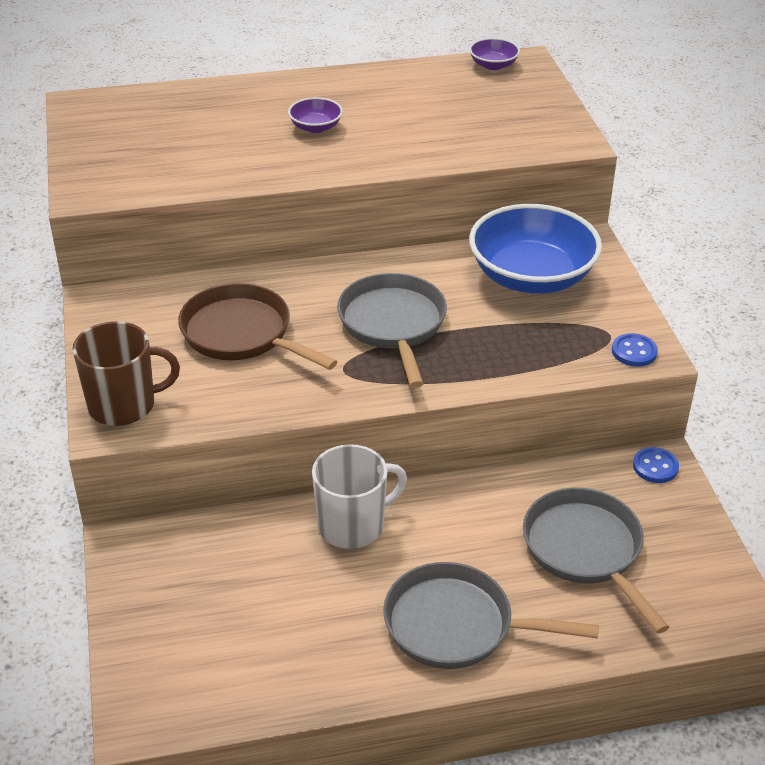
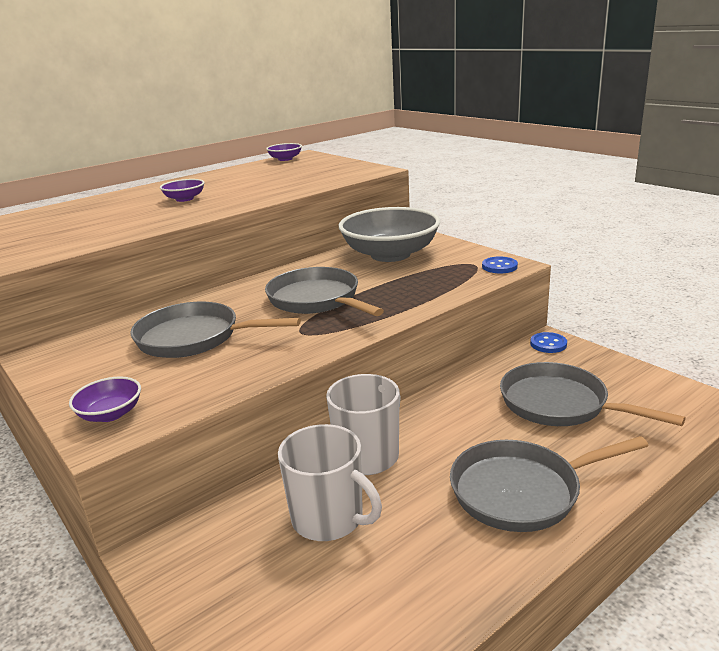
camera: 25 degrees left, 15 degrees down
(123, 405) = (110, 414): brown mug -> purple bowl
(242, 334) = (195, 338): brown pan -> grey pan
(274, 574) = (329, 518): none -> white mug
(531, 277) = (390, 254): blue bowl -> grey bowl

